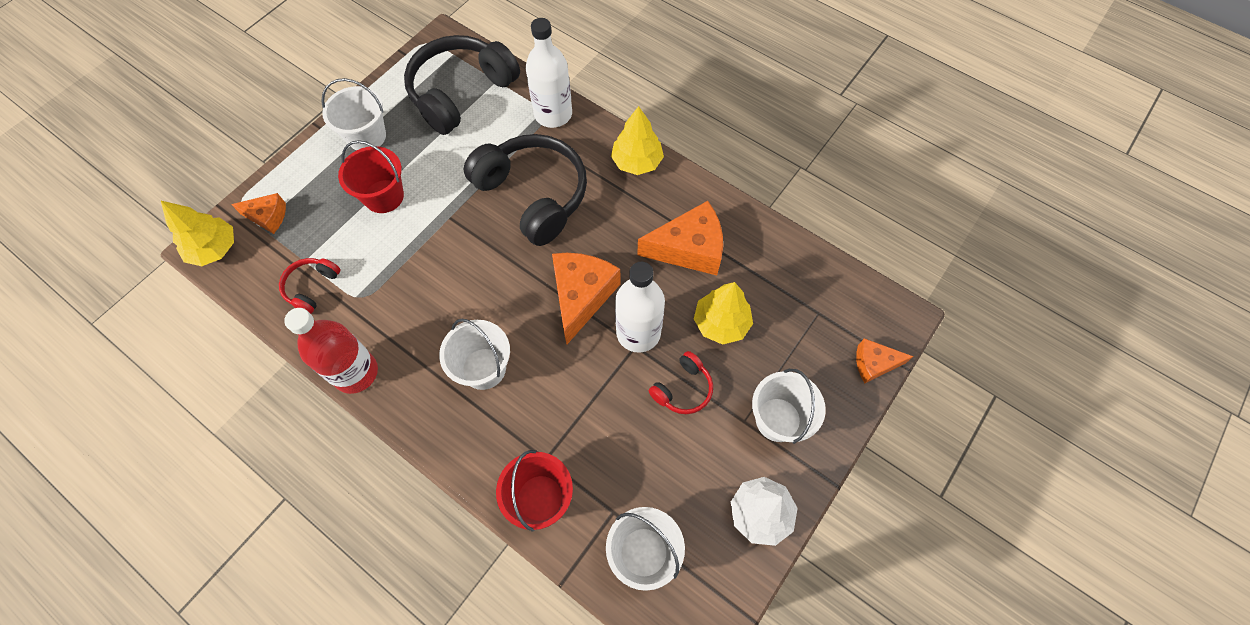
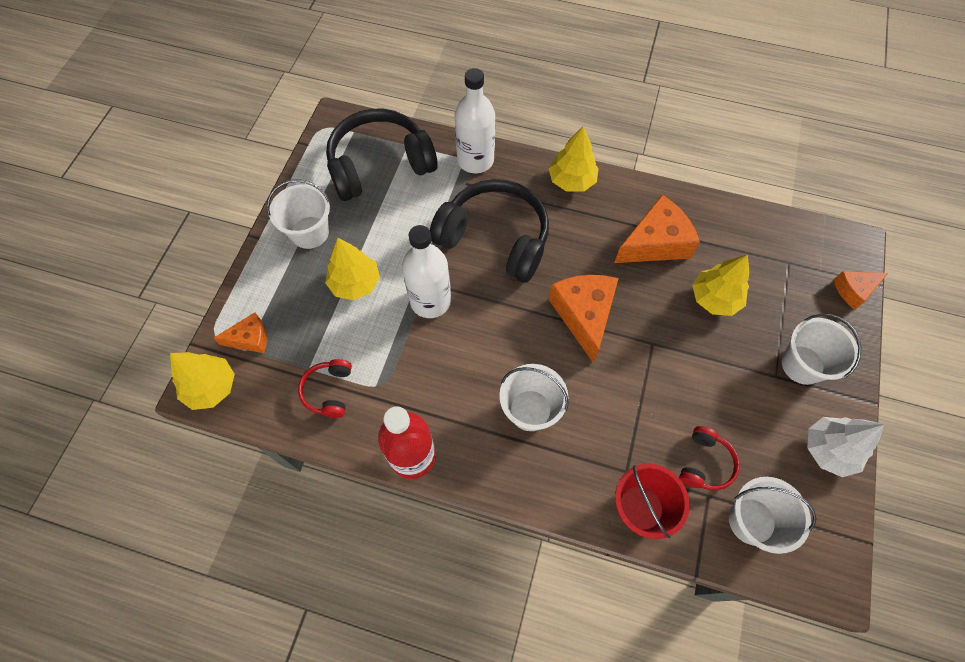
camera: 20 degrees left, 0 degrees up
(384, 196) = (355, 283): red bucket -> yellow tree
(461, 92) = (380, 165): black headphones -> black headphones turned 45 degrees clockwise
(638, 333) = (649, 331): white bottle -> white bottle (430, 301)
(683, 389) = (712, 366): red headphones -> red headphones (705, 463)

